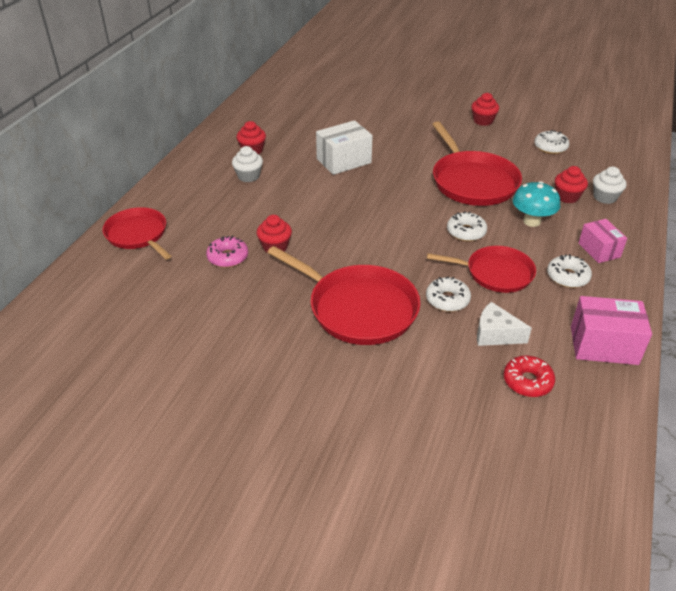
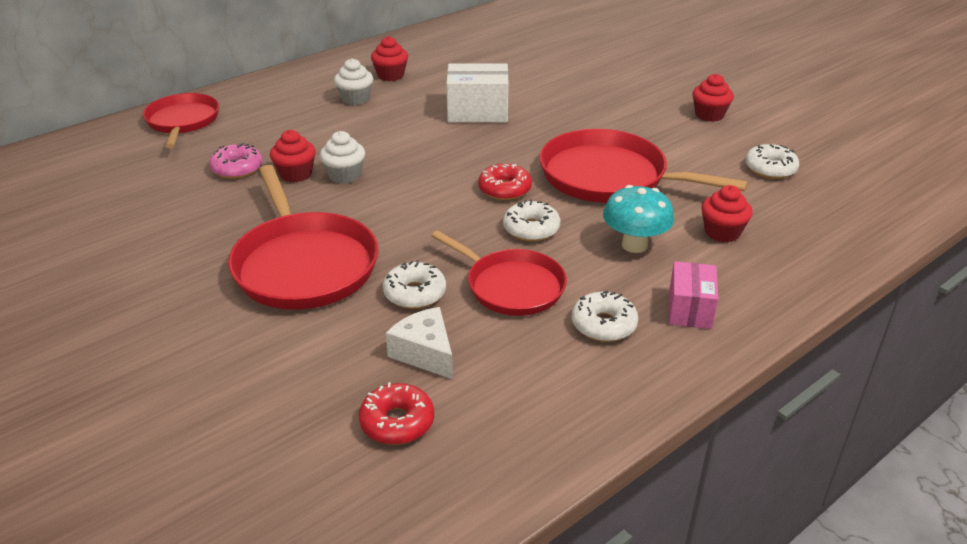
camera: 30 degrees right, 5 degrees down
(422, 211) = (504, 189): none -> red donut
(472, 181) = (609, 177): red pan -> red pan turned 105 degrees clockwise
(603, 345) = (552, 424): pink box -> none
(605, 197) = (779, 250): white cupcake -> white cupcake (344, 175)

